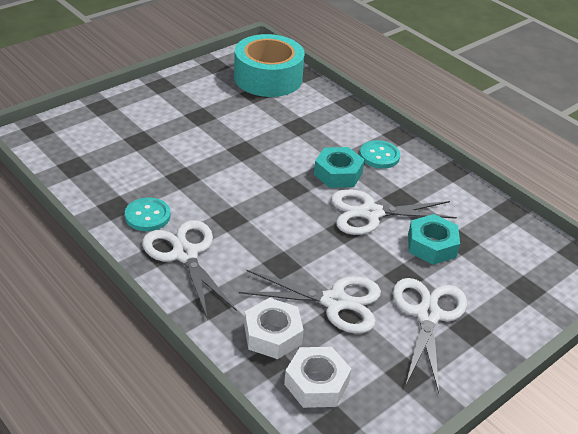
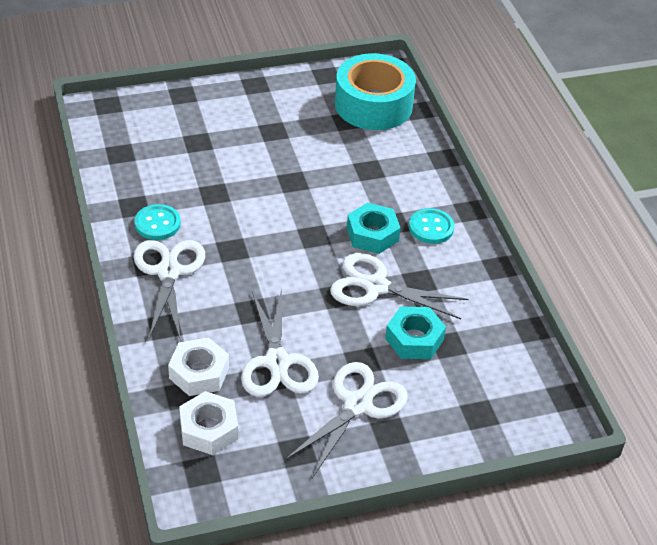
camera: 25 degrees right, 5 degrees up
(335, 302) = (277, 363): white scissors -> white scissors turned 45 degrees clockwise

